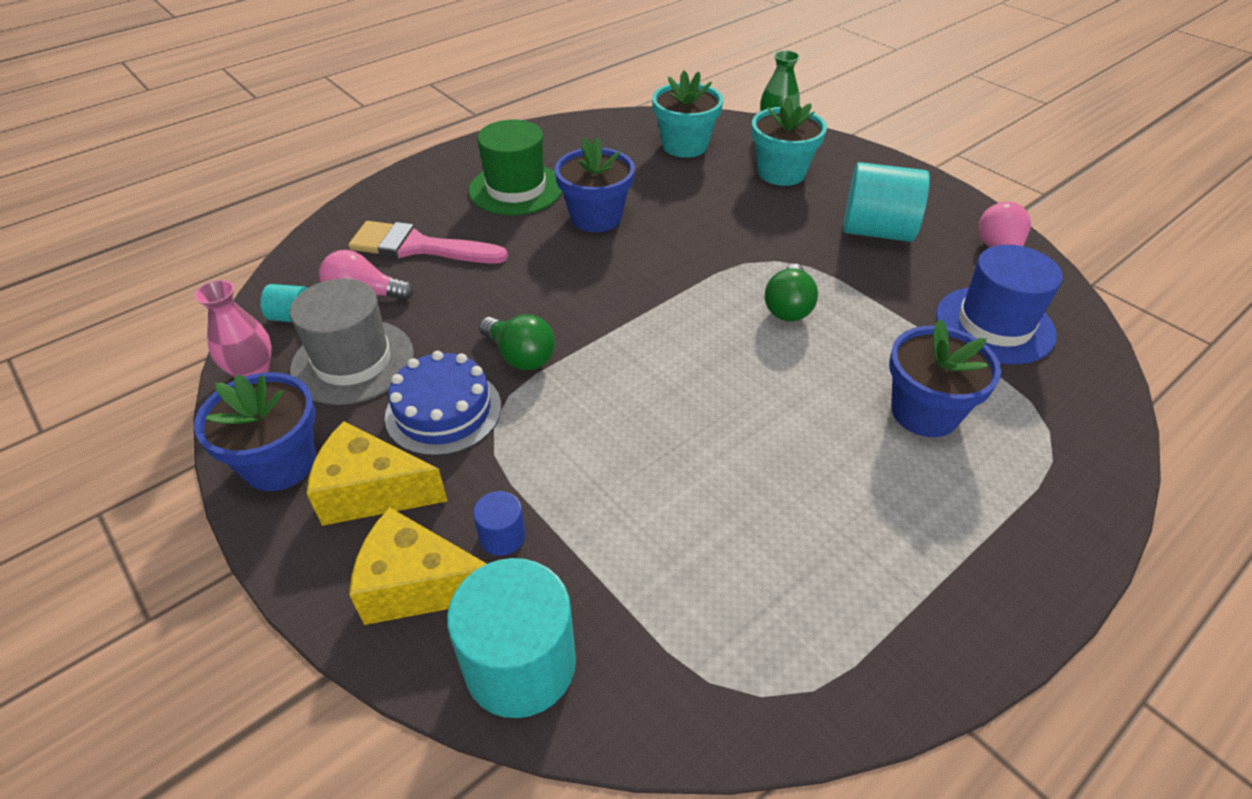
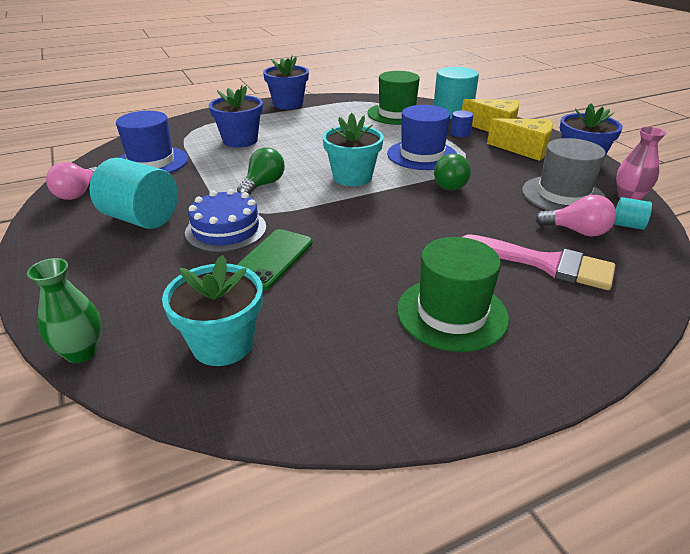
camera: 165 degrees left, 10 degrees down
(443, 411) = (495, 169): blue cake -> blue cake (226, 229)
(520, 356) = (450, 184): green light bulb -> green light bulb turned 135 degrees counterclockwise
(575, 430) = (422, 155): none -> blue hat
(596, 217) = (372, 266): blue flower pot -> blue flower pot (288, 104)
(667, 615) = (397, 114): none -> green hat
(696, 209) = (272, 259): none -> green phone
(781, 173) = (152, 284): turquoise flower pot -> turquoise flower pot (352, 177)

